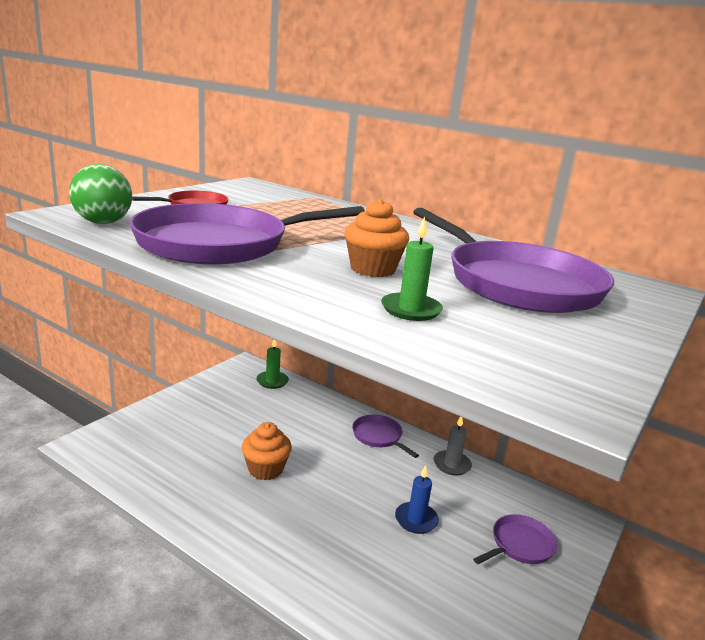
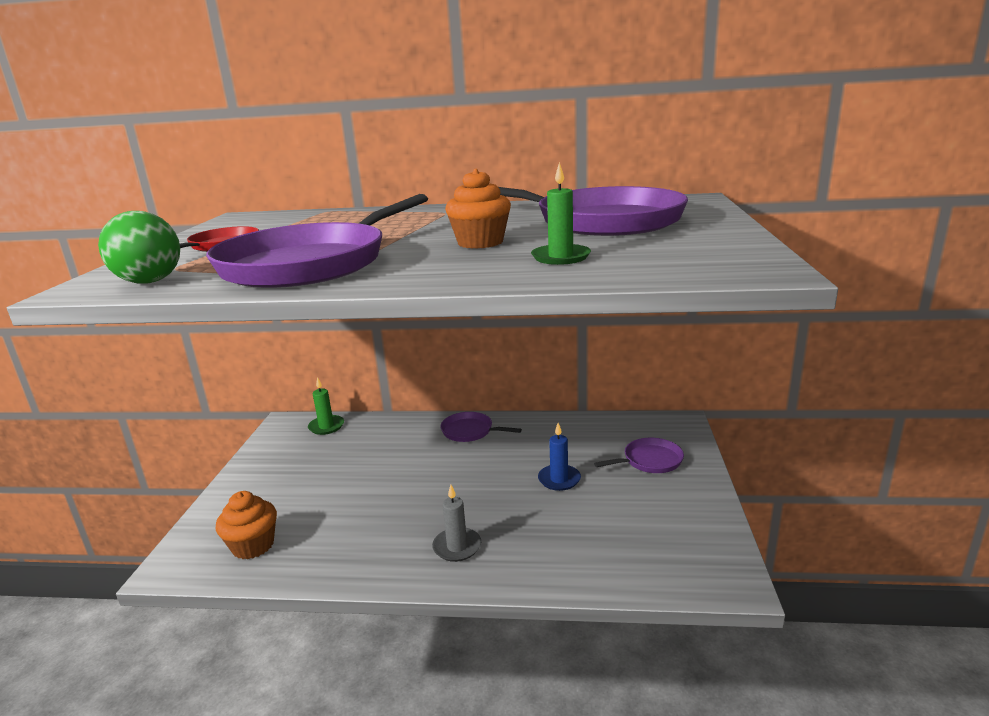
camera: 25 degrees left, 0 degrees up
(265, 469) = (392, 500): orange cupcake -> orange cupcake (253, 545)
(451, 465) = (549, 427): grey candle -> grey candle (457, 547)
(520, 545) = (650, 460): purple pan -> purple pan turned 45 degrees clockwise

